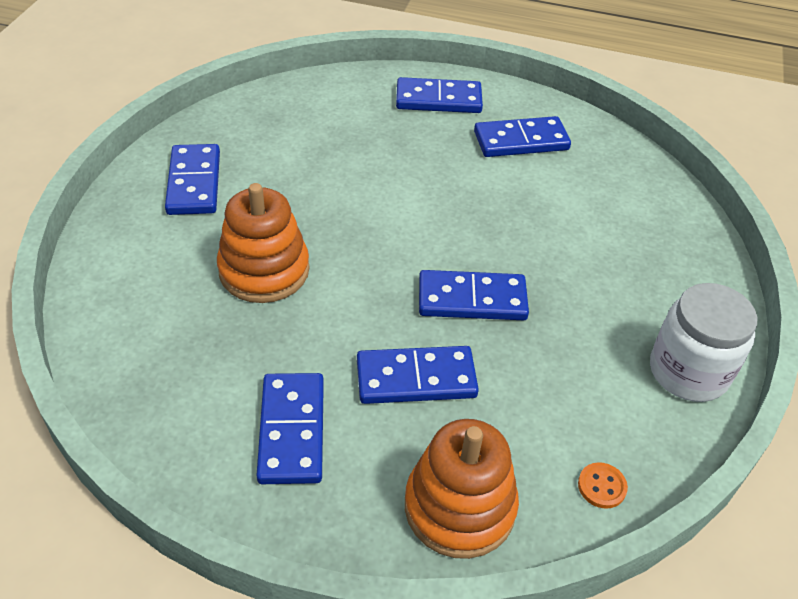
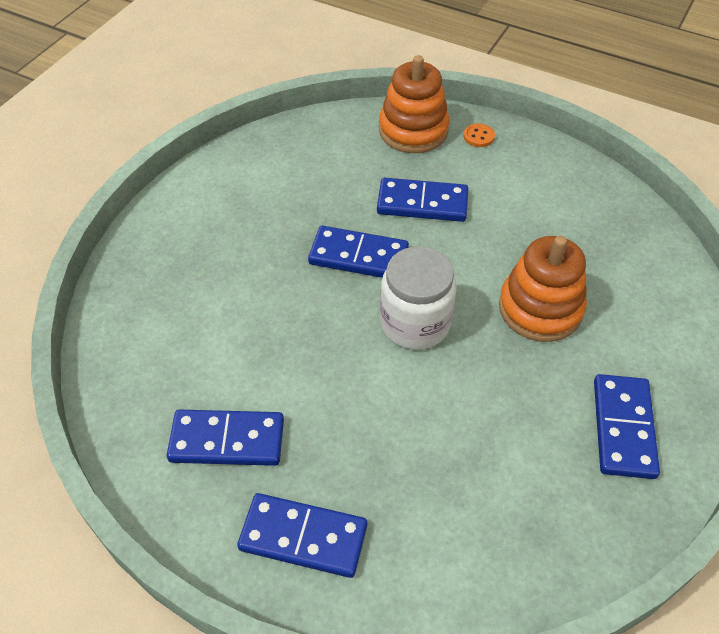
camera: 165 degrees left, 5 degrees up
(292, 430) = (516, 183): blue domino -> none
(602, 486) = (320, 128): orange button -> orange button (478, 136)
(688, 371) = (216, 181): white jar -> white jar (415, 323)

